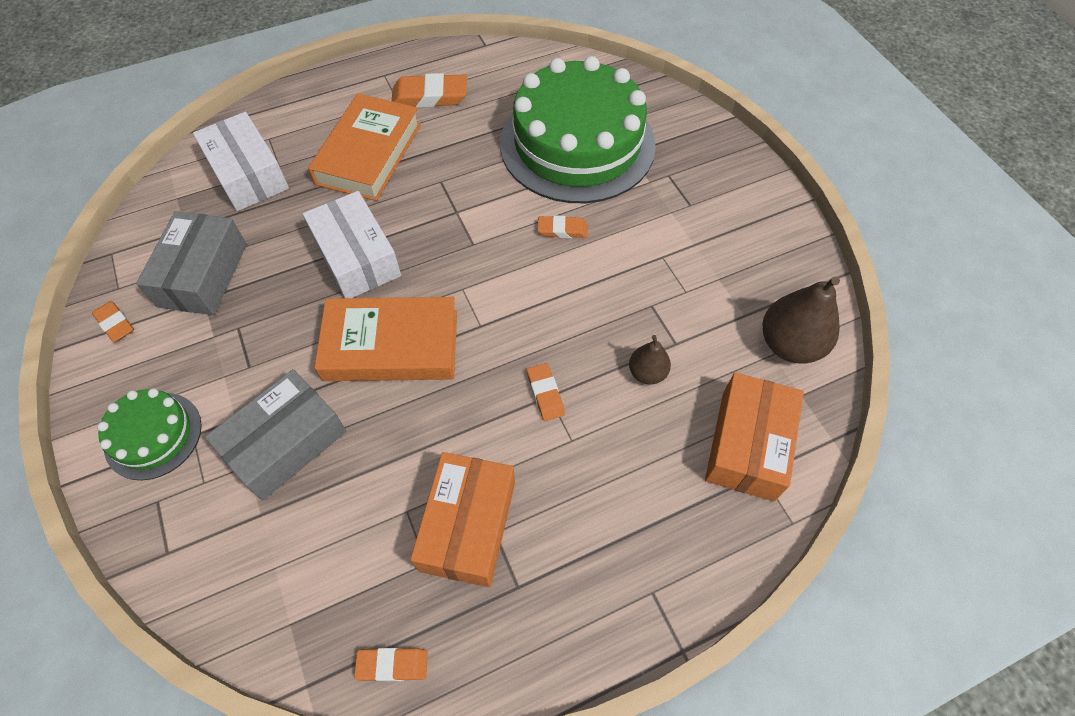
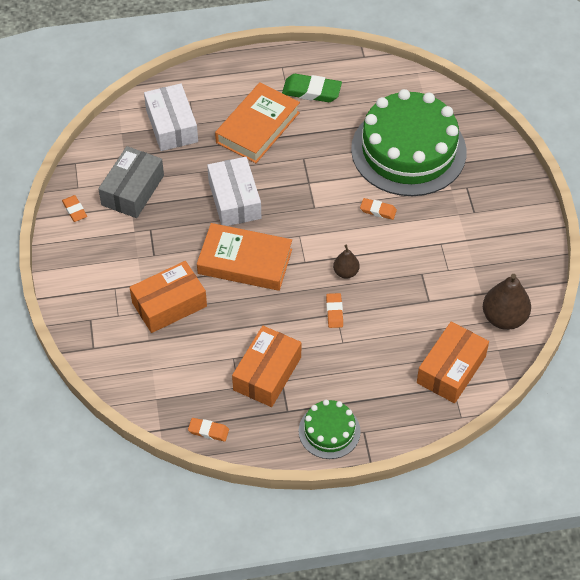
camera: 15 degrees right, 5 degrees down
(153, 435) = (92, 282): green cake -> green cake (329, 431)
(285, 442) = (169, 304): grey box -> orange box
(430, 96) = (311, 91): orange eraser -> green eraser
(647, 373) = (403, 314): brown pear -> brown pear (346, 272)

